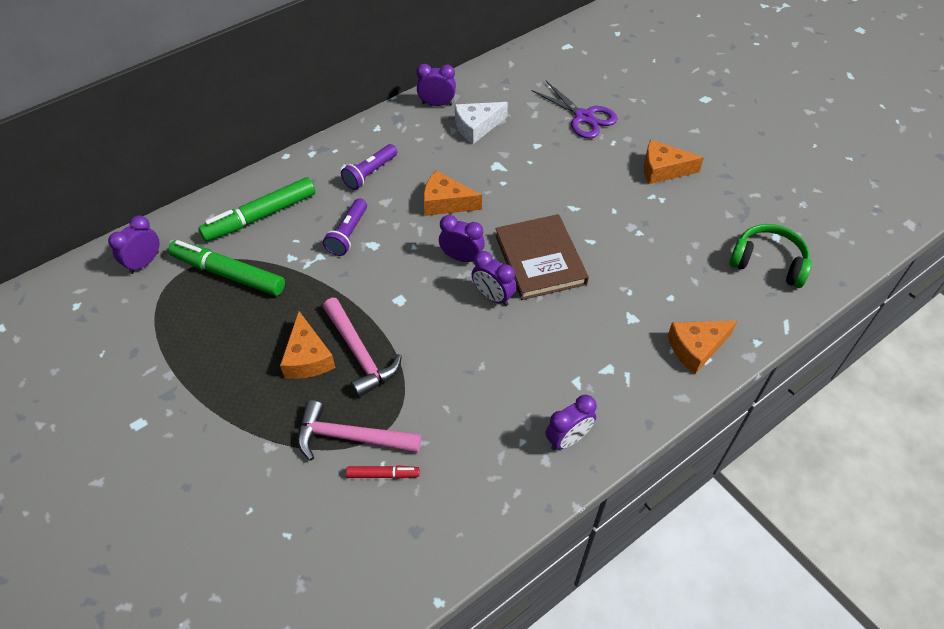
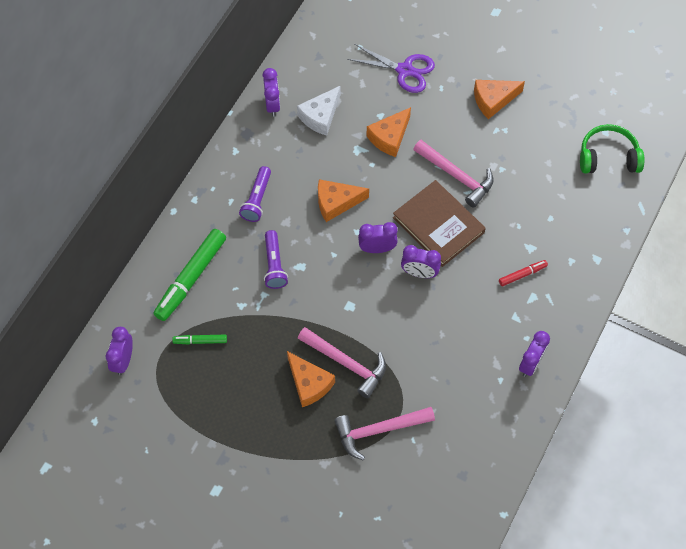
camera: 25 degrees left, 10 degrees up
(228, 274) = (200, 341): green marker -> green marker, size x0.48
(383, 474) = (418, 447): red marker -> red marker (522, 274)
(437, 104) = (272, 105): purple clock -> purple clock turned 105 degrees clockwise
(586, 222) = (457, 176): none -> pink hammer
(696, 348) = (586, 253): orange cheese -> orange cheese (389, 137)

